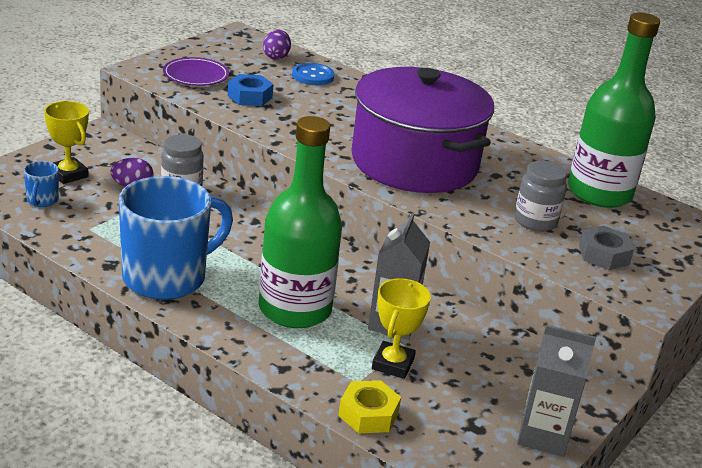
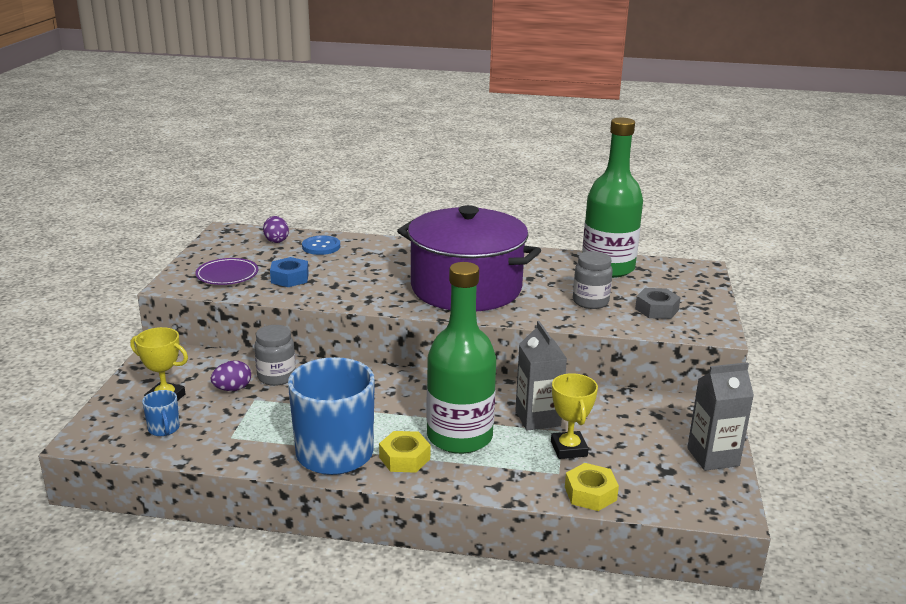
camera: 25 degrees left, 5 degrees down
(222, 308) = (404, 458): none -> yellow nut

